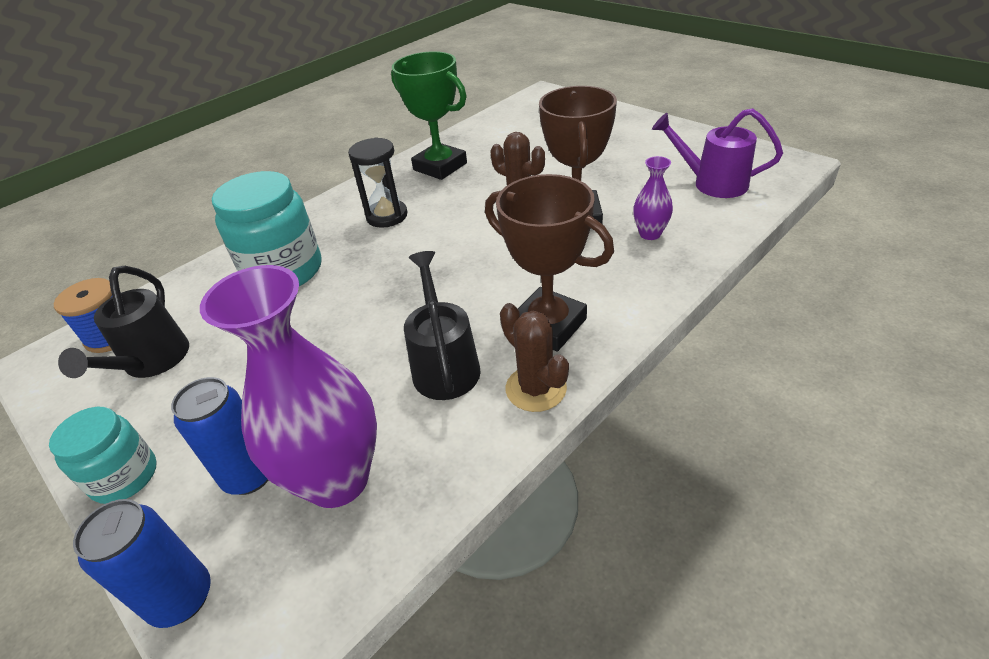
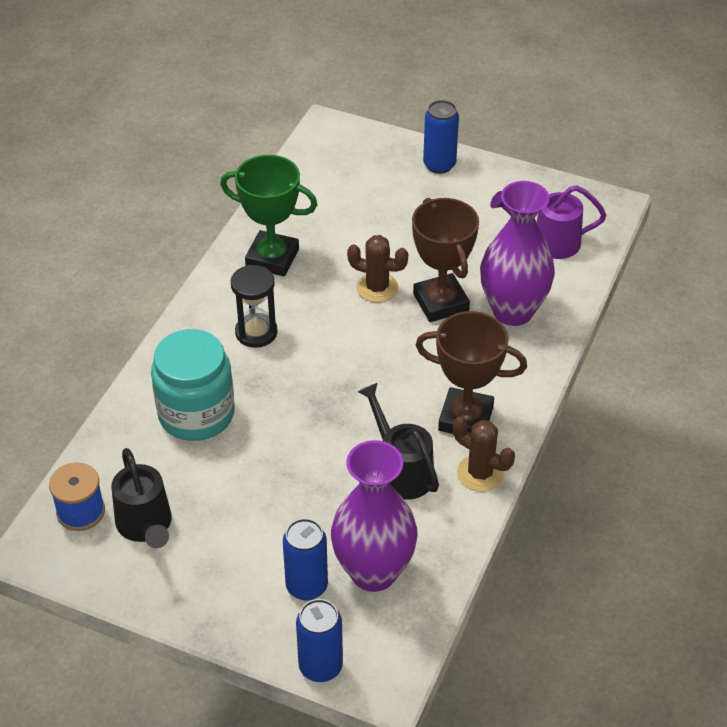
camera: 25 degrees left, 5 degrees up
(124, 477) = (209, 613): turquoise jar -> none
(627, 121) = (439, 165): none -> blue can
(650, 234) = (513, 311): purple vase -> purple vase, size x2.16

